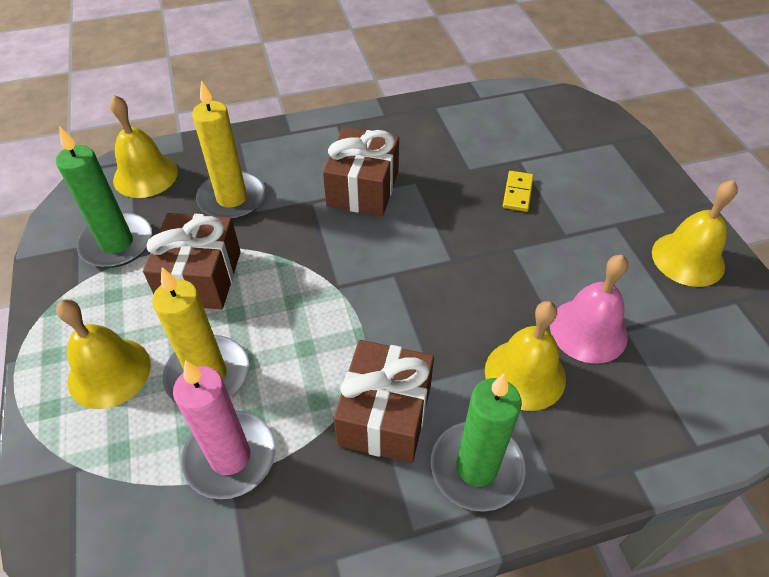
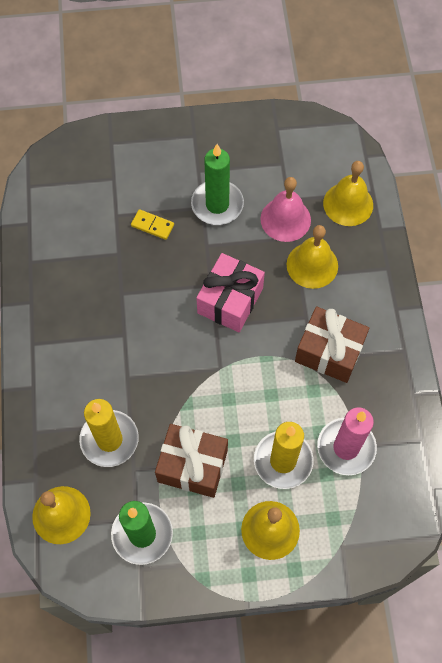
camera: 80 degrees left, 15 degrees up
(363, 188) = (121, 335): brown gift -> none
(436, 283) = (230, 300): none -> pink gift
(476, 468) = (370, 308): green candle -> green candle (217, 204)
(688, 259) = (238, 141): yellow bell -> yellow bell (348, 204)

